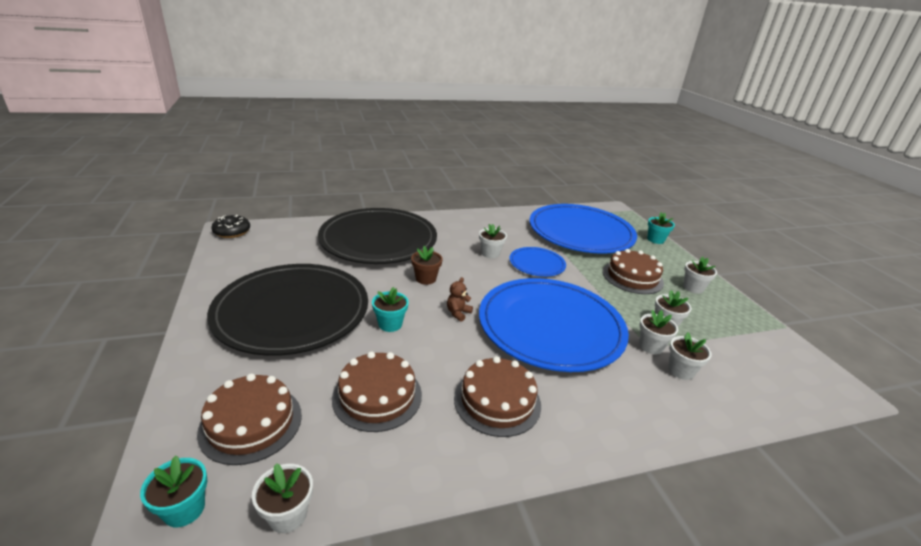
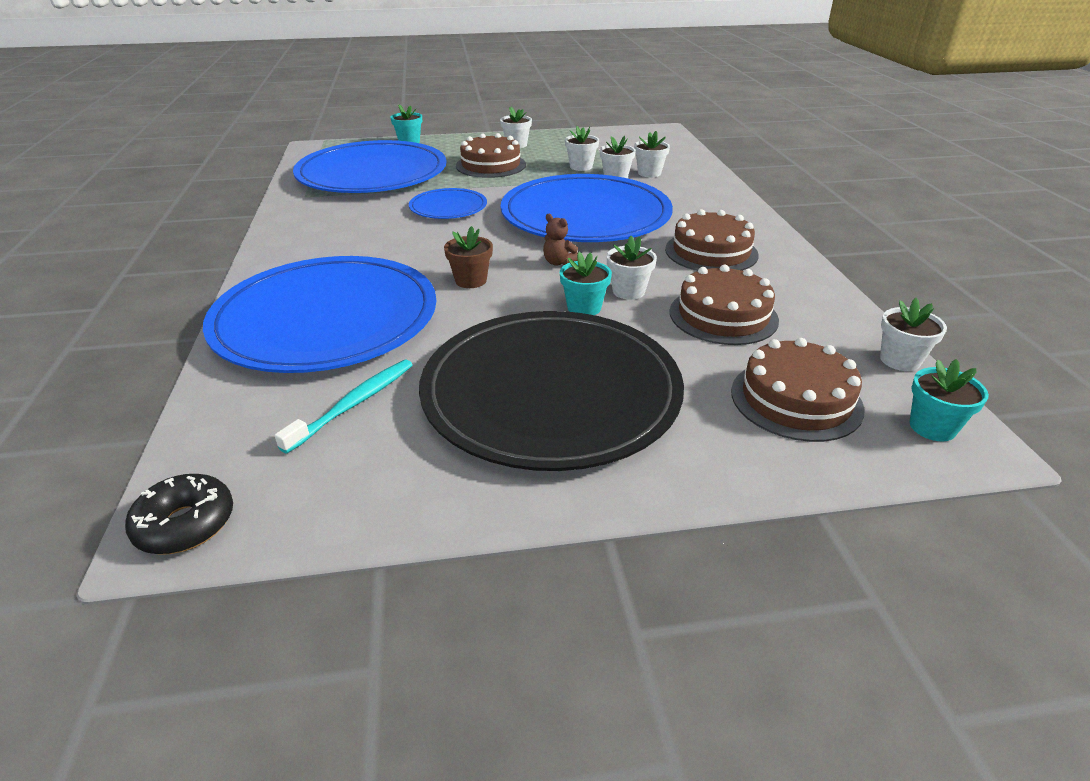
camera: 80 degrees left, 5 degrees up
(298, 255) = (353, 404): none -> turquoise toothbrush
(378, 239) = (326, 319): black plate -> blue plate
(490, 253) = (410, 232): white flower pot -> white flower pot (628, 291)

